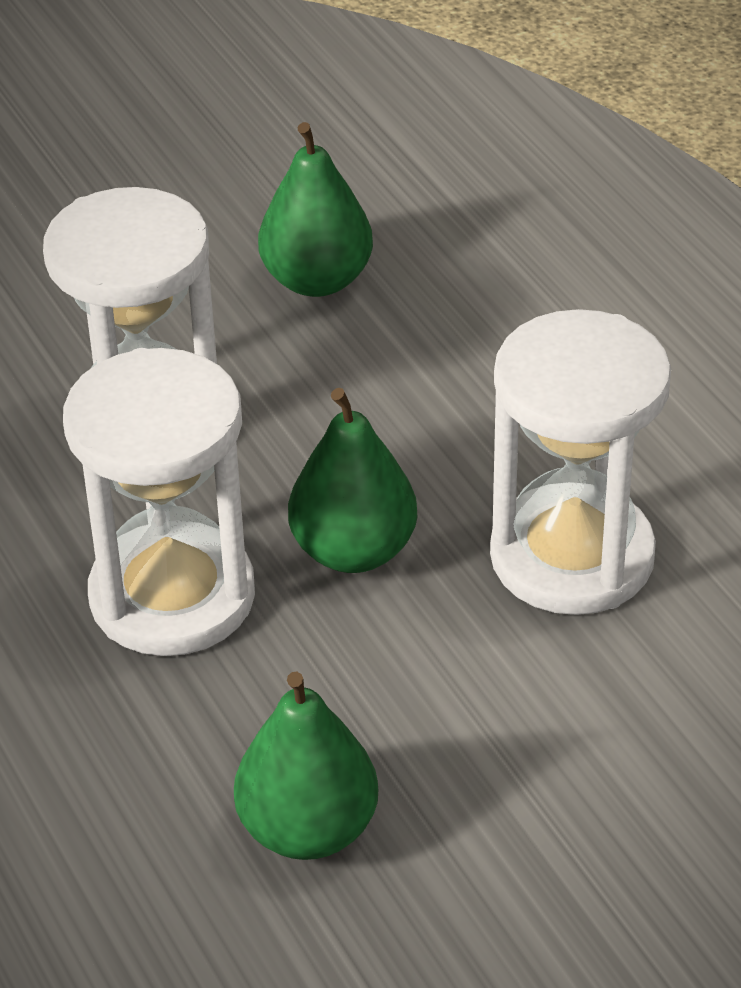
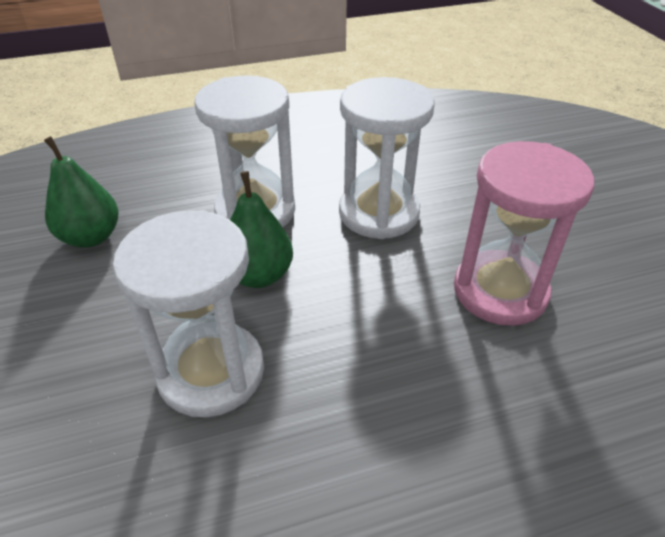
camera: 100 degrees right, 0 degrees up
(317, 280) = (500, 291): green pear -> pink hourglass

